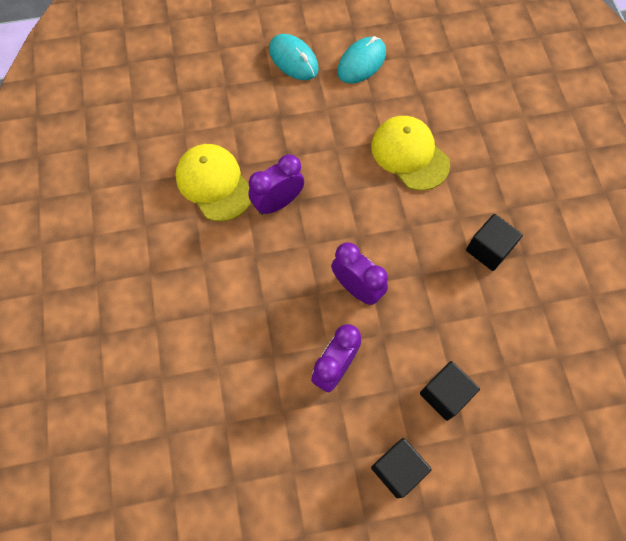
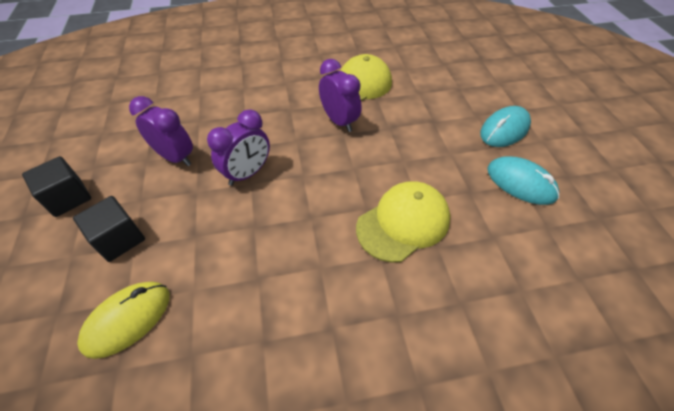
camera: 90 degrees right, 15 degrees down
(488, 249) = (275, 298): black cube -> none
(520, 361) = (127, 319): none -> yellow mouse

